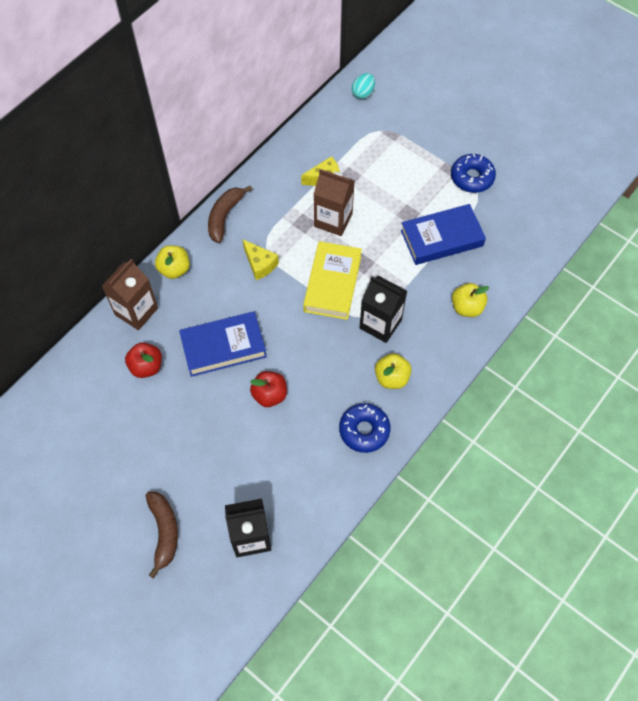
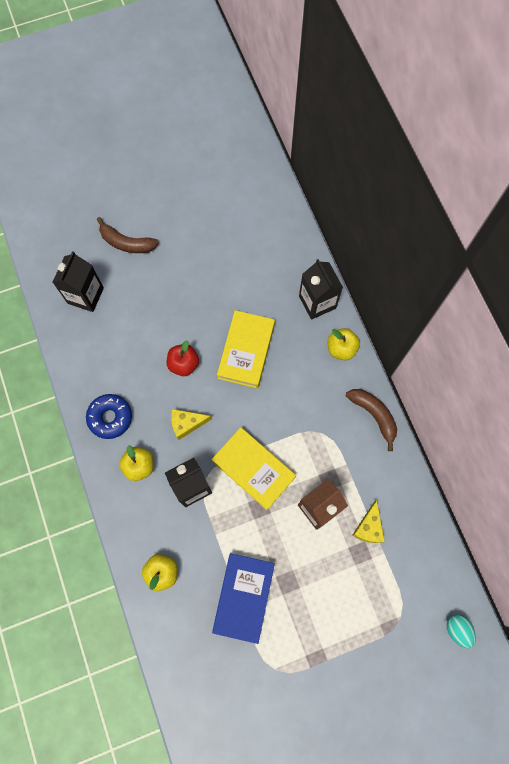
camera: 120 degrees right, 10 degrees up
(136, 311) = (317, 302): brown carton -> black carton
(146, 366) = (263, 288): red apple -> none
(223, 347) = (246, 351): blue book -> yellow book
(260, 264) = (307, 419): yellow cheese -> yellow cheese (187, 424)
(472, 177) = (294, 675): blue donut -> none

